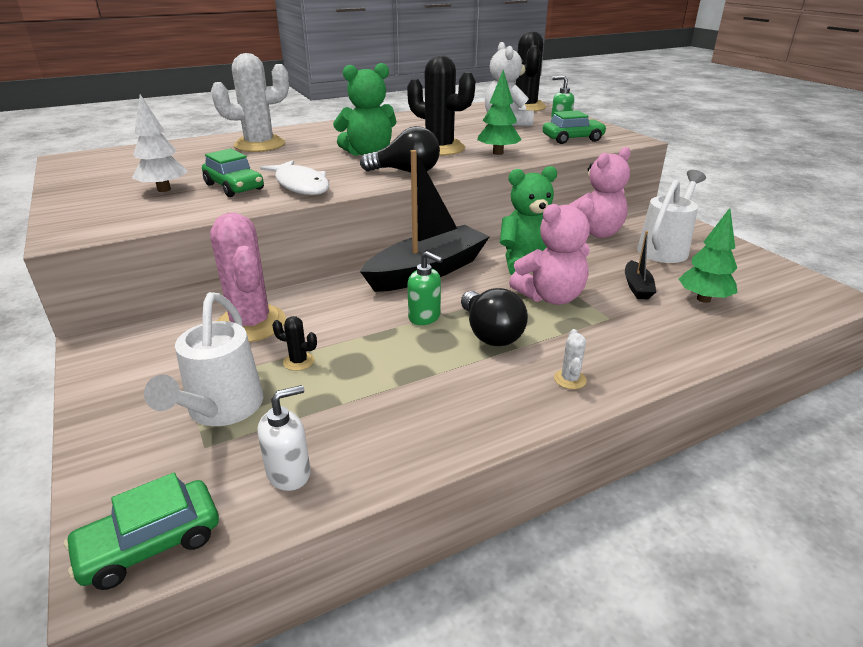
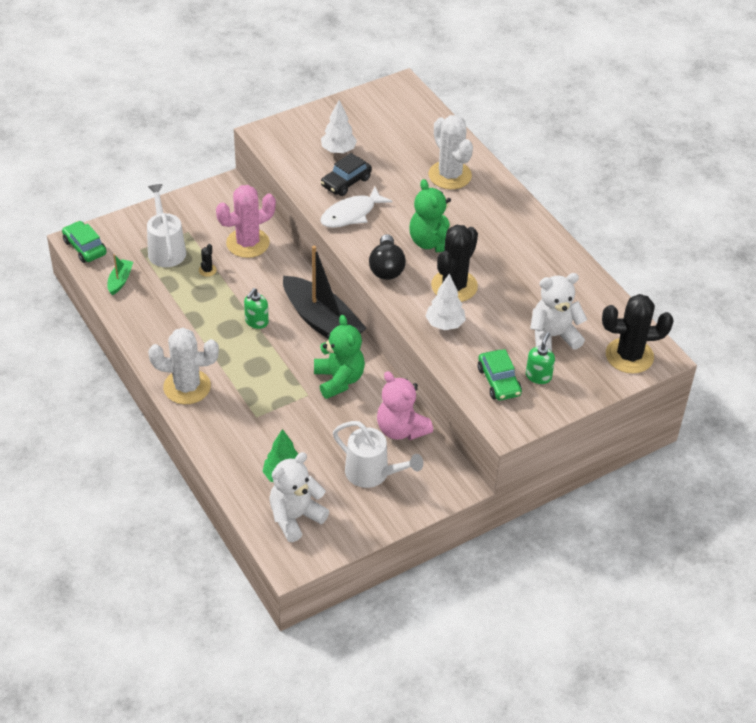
camera: 85 degrees right, 15 degrees up
(221, 410) = (165, 249): white watering can -> white watering can turned 75 degrees clockwise
(234, 187) = (346, 182): green car -> black car
(289, 473) = (120, 280): white soap dispenser -> green boat
(490, 334) = (236, 353): black light bulb -> none
(498, 153) = (445, 324): green tree -> white tree
(551, 297) = (285, 388): pink teddy bear -> none
(570, 379) = (187, 387): white cactus -> white cactus, size x2.46
(637, 287) = (301, 440): black boat -> none
(763, 292) = (295, 517): none -> white teddy bear

